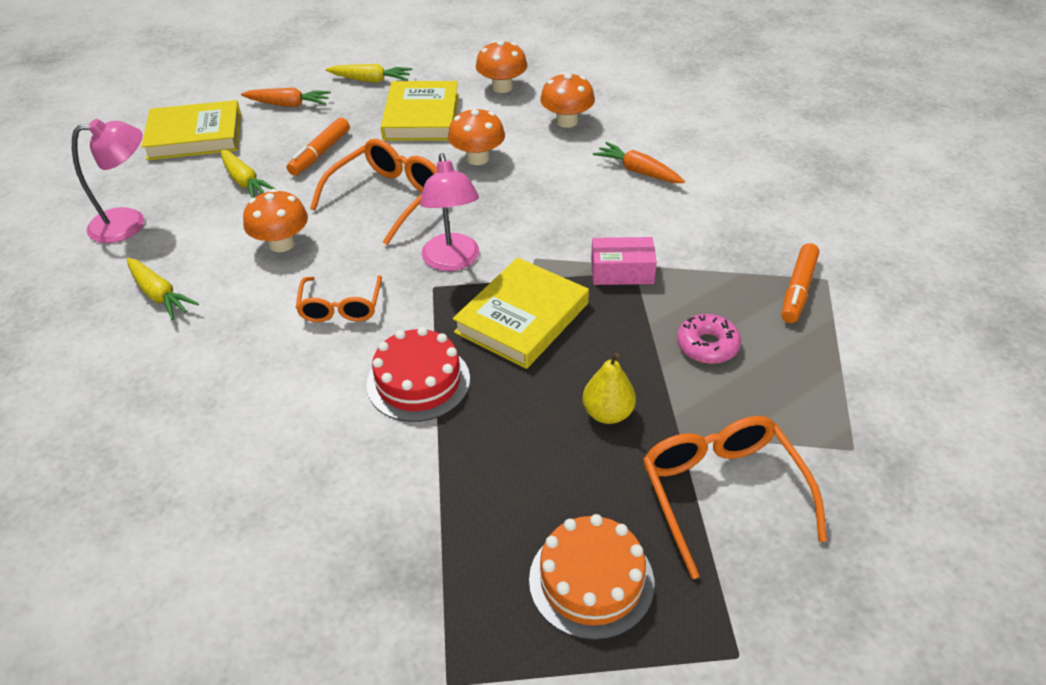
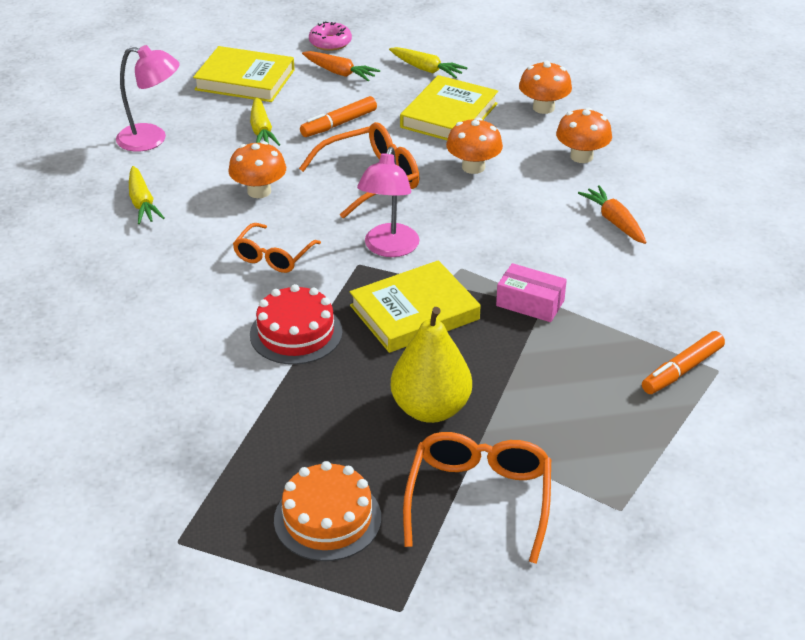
camera: 25 degrees right, 5 degrees down
(608, 413) = (430, 409): yellow pear -> yellow pear, size x1.67
(707, 345) = (558, 387): pink donut -> pink donut (330, 43)

